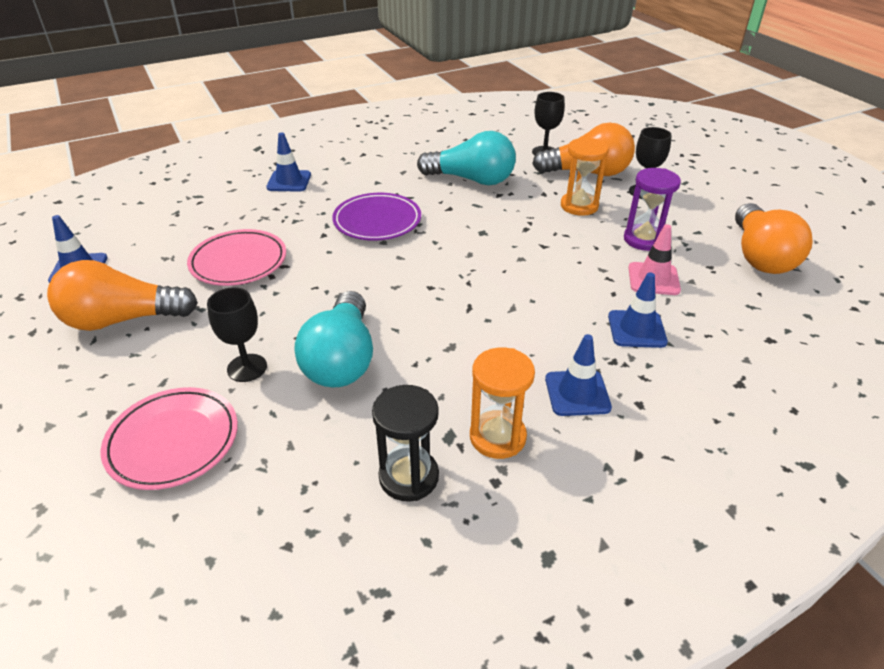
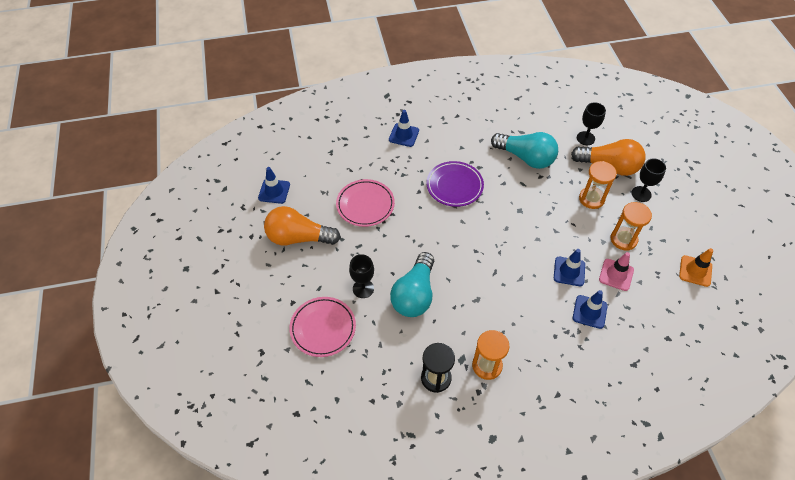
camera: 15 degrees right, 15 degrees up
(577, 393) = (538, 348): blue traffic cone -> blue traffic cone (569, 271)
(644, 239) = (623, 239): purple hourglass -> orange hourglass
(760, 256) = (695, 271): orange light bulb -> orange traffic cone

